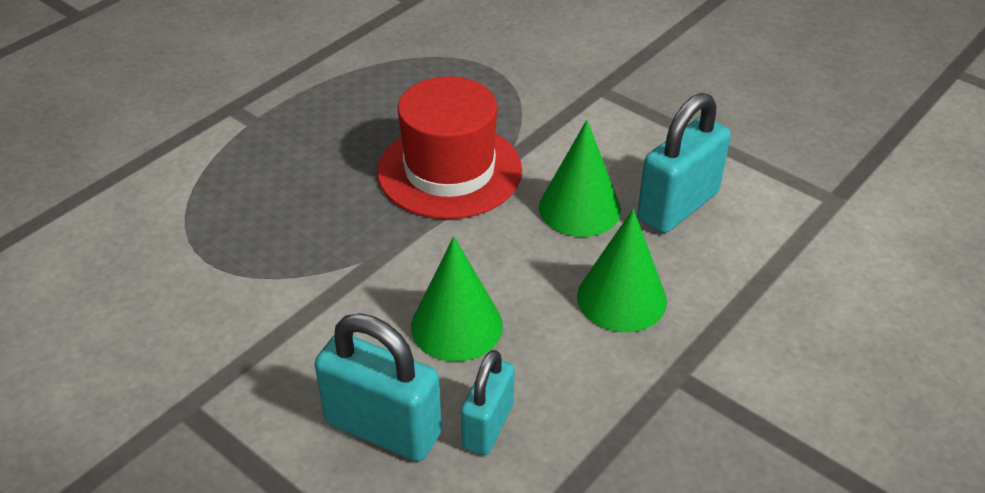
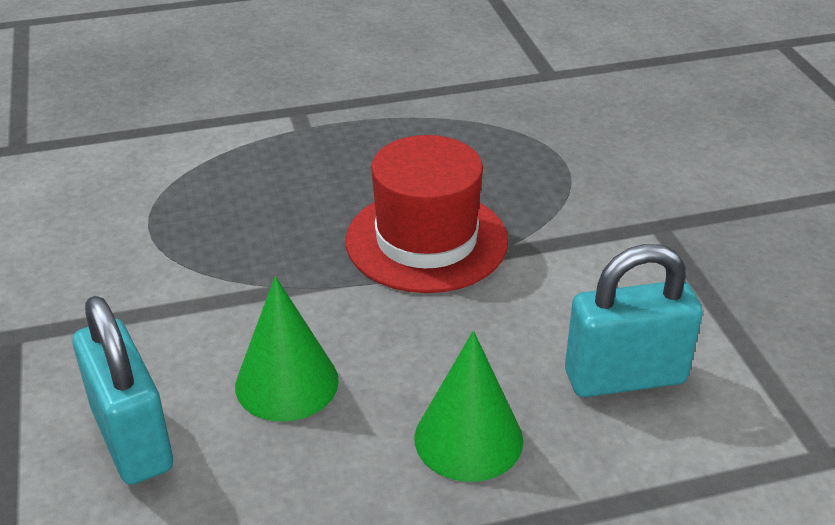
camera: 35 degrees right, 5 degrees down
(488, 425) = (218, 488): turquoise padlock -> none
(579, 208) = (516, 331): green cone -> none

